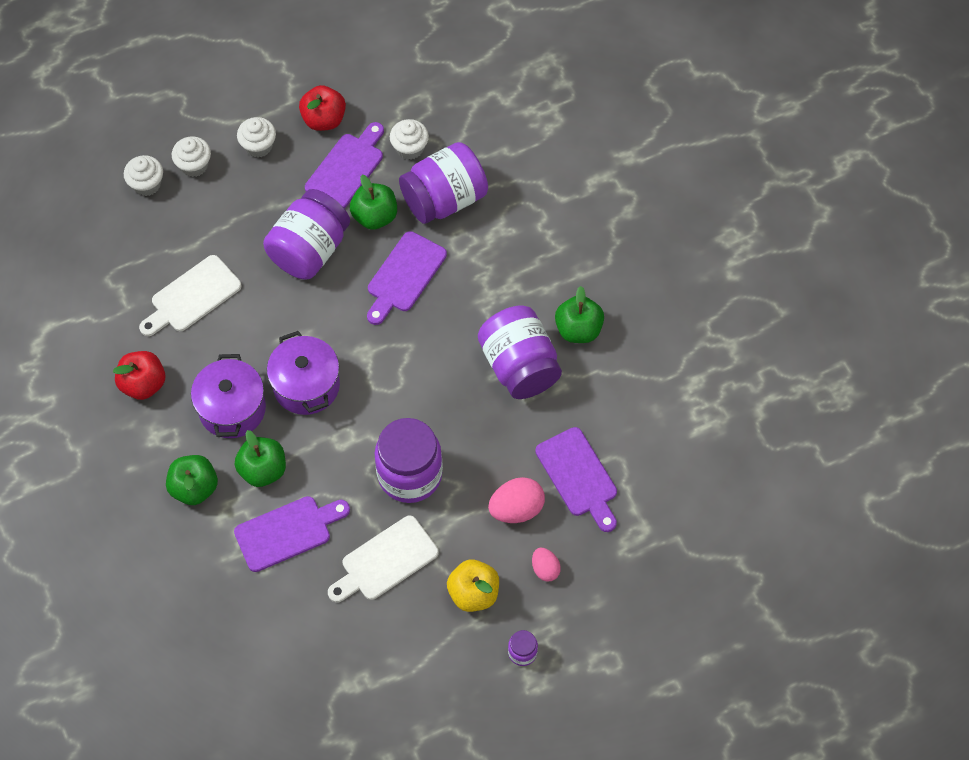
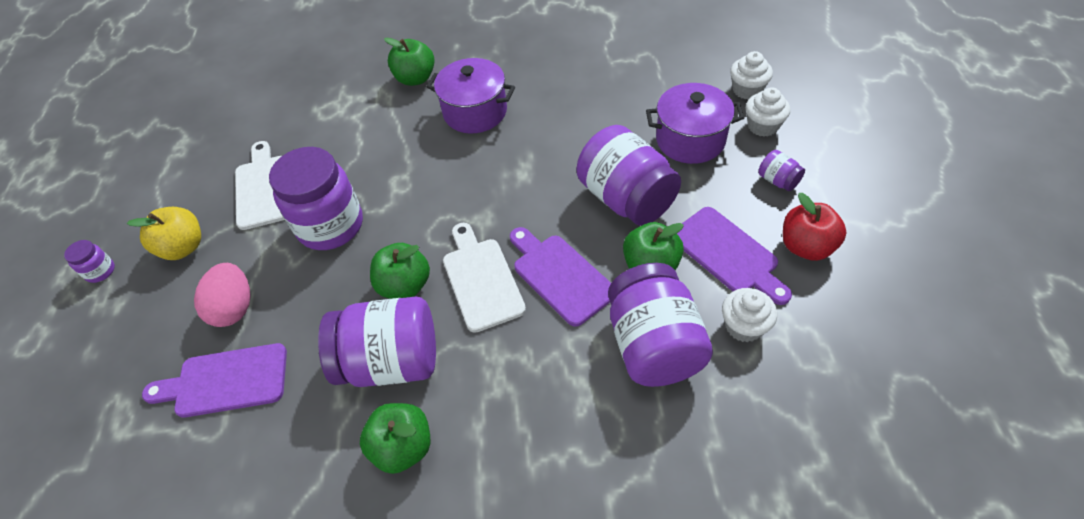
camera: 115 degrees right, 10 degrees down
(143, 384) = (529, 62): red apple -> none
(192, 296) = (605, 103): white cutting board -> white cutting board (481, 279)
(258, 146) = (778, 180): white cupcake -> purple jar
(263, 470) = (404, 122): green apple -> green apple (405, 285)
(287, 532) = (337, 128): purple cutting board -> none
(306, 385) = (470, 166): purple pot -> purple pot (690, 140)
(545, 569) = (157, 315): pink egg -> none

